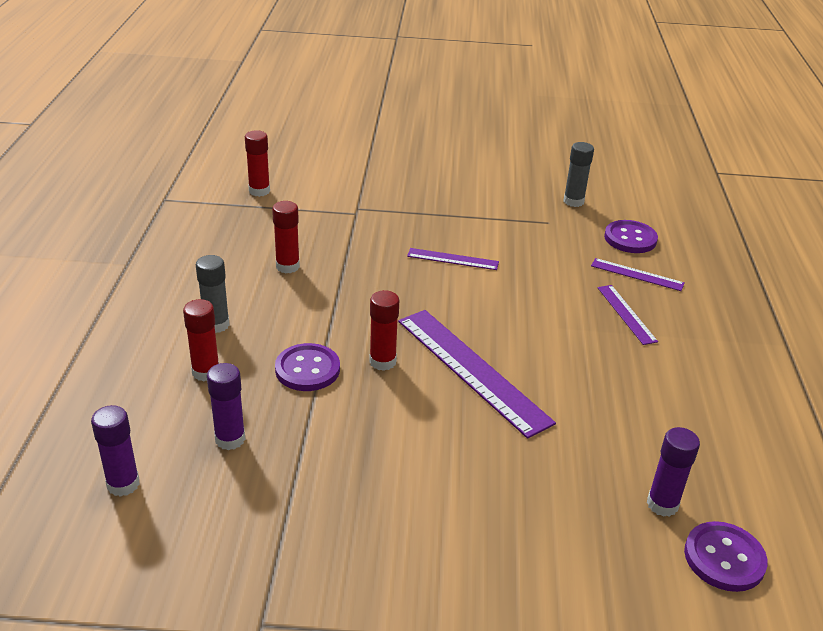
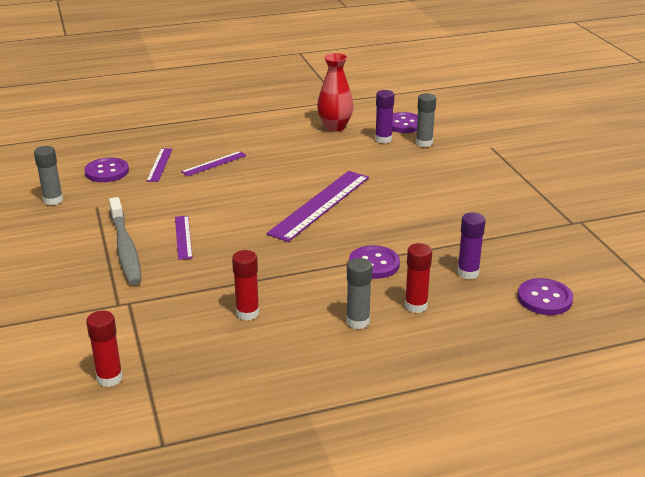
camera: 110 degrees left, 5 degrees down
(123, 484) = (544, 298): purple glue stick -> purple button
(382, 361) = (339, 237): red glue stick -> none
(452, 225) = (125, 248): none -> grey toothbrush
(632, 554) = (424, 143): none -> grey glue stick
(727, 461) = (335, 127): none -> red vase

